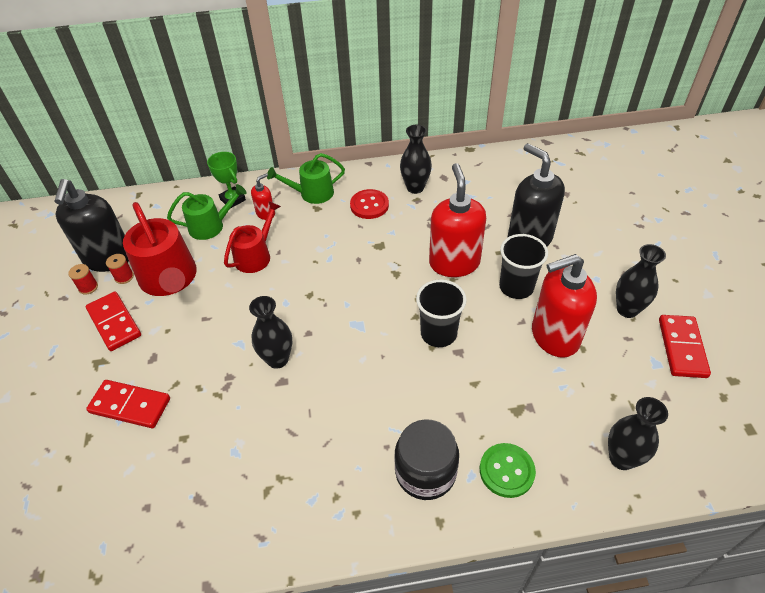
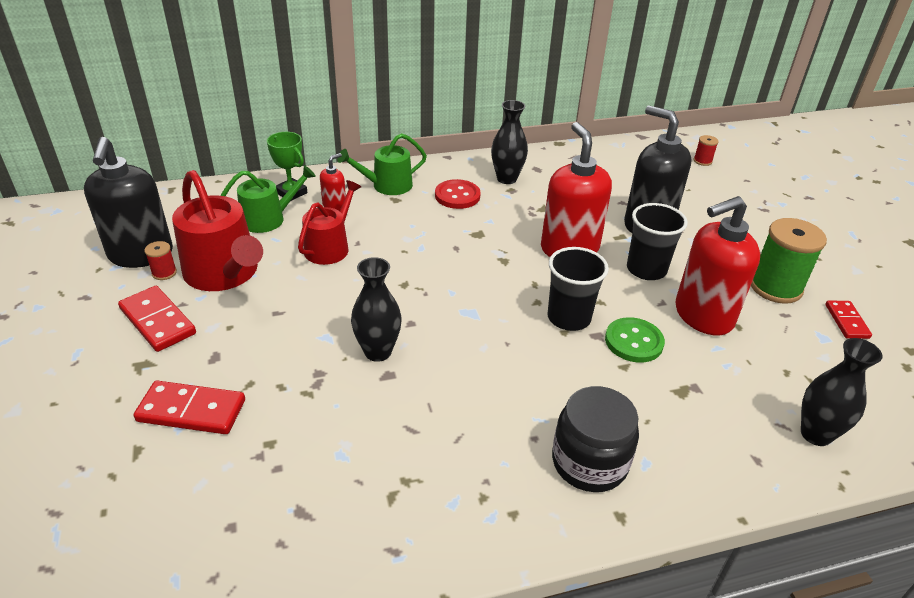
camera: 10 degrees left, 10 degrees down
(88, 287) = (117, 285): red spool -> red spool (702, 161)
(506, 471) = (687, 455): green button -> green button (634, 341)
(627, 309) = (775, 287): black vase -> green spool
(682, 348) = (846, 321): red domino -> red domino, size x0.63

